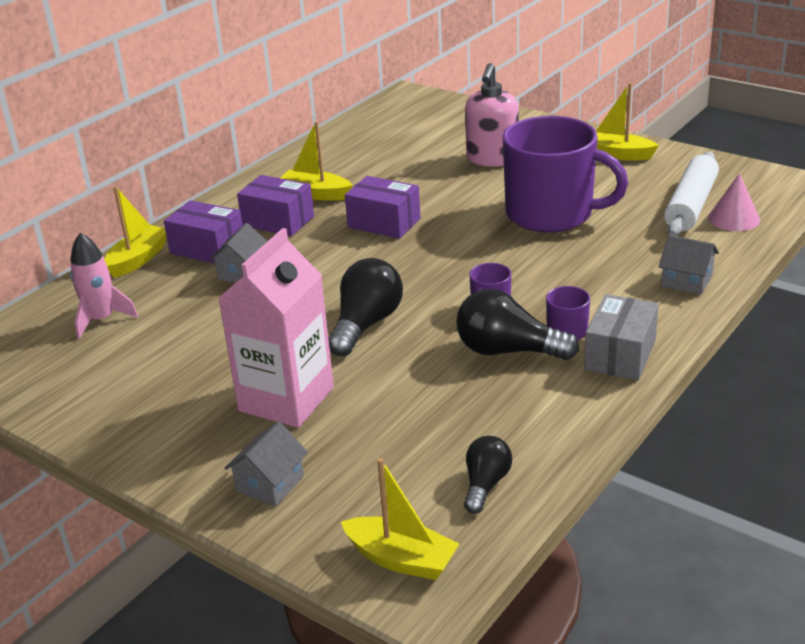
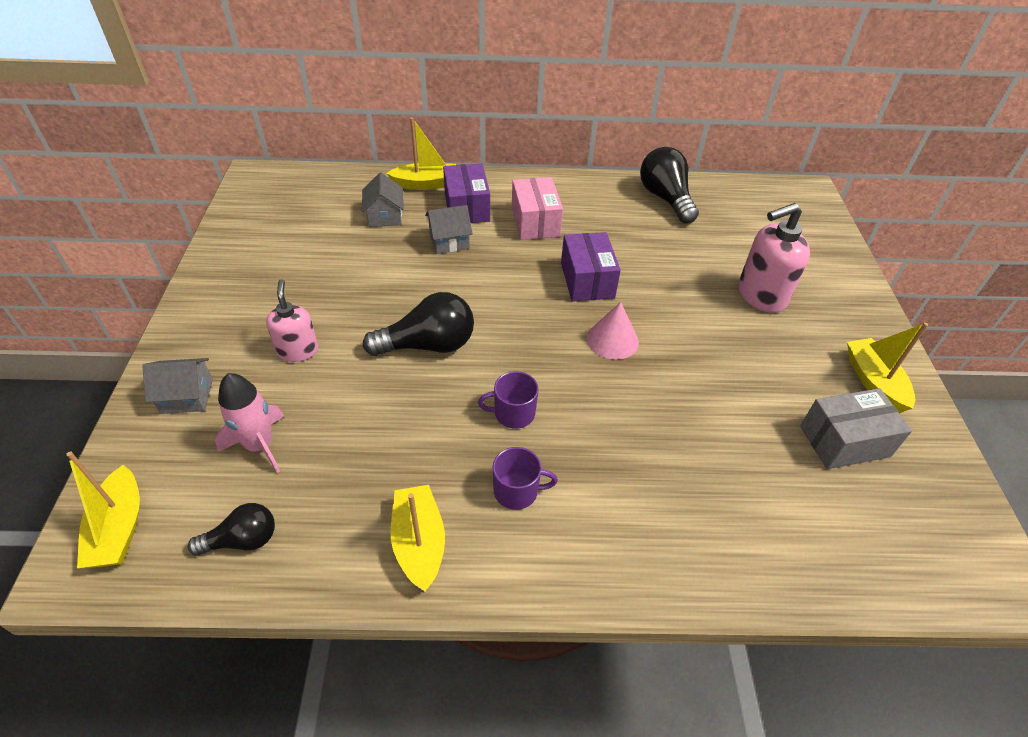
camera: 50 degrees right, 15 degrees up
(101, 319) = (340, 207): pink rocket -> pink rocket (260, 445)
(278, 221) = (535, 222): purple box -> pink box
(286, 399) = (298, 350): pink carton -> pink soap dispenser
(315, 194) = (593, 221): yellow boat -> yellow boat (419, 543)
(508, 351) = (452, 460): black light bulb -> black light bulb (665, 198)
(551, 214) = (708, 383): purple mug -> none
(620, 355) = (505, 555): grey box -> grey box (844, 441)
(686, 281) = (686, 556): grey house -> grey house (385, 216)
(691, 205) = (841, 493): white rolling pin -> none
(734, 218) = (855, 547): pink cone -> pink cone (612, 340)

